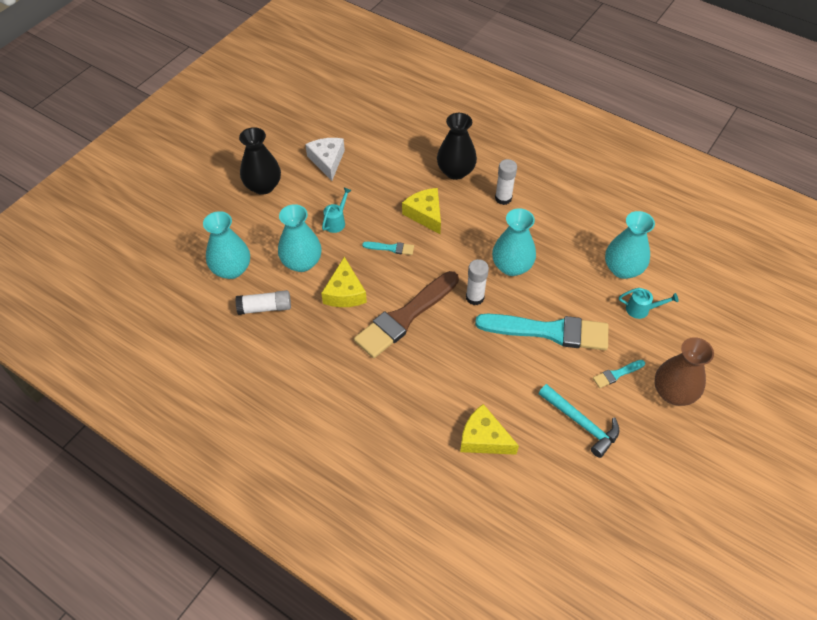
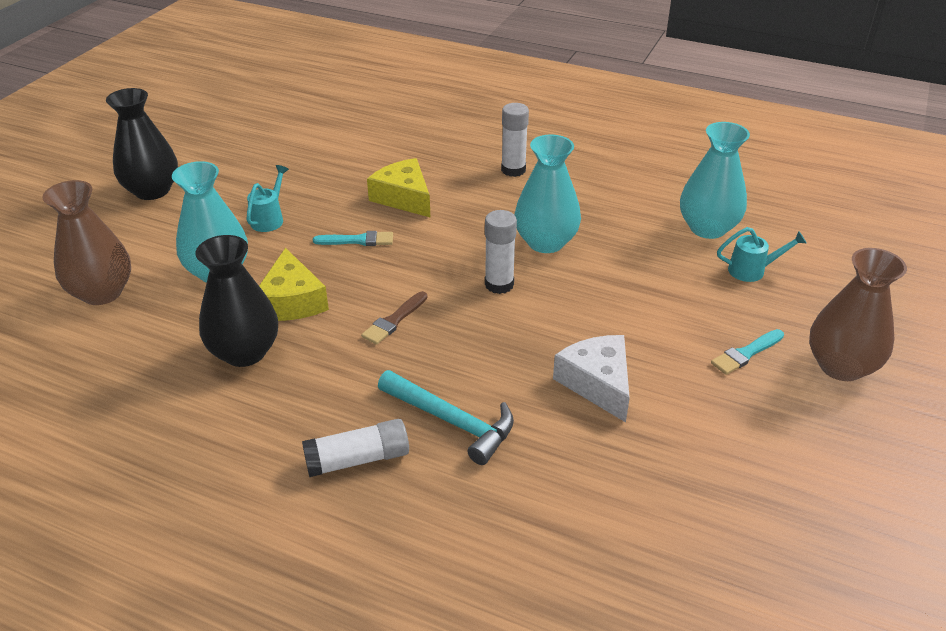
camera: 10 degrees left, 15 degrees down
(231, 269) = (102, 292): turquoise vase -> brown vase
(265, 308) = (159, 335): white glue stick -> white glue stick (357, 459)
(327, 161) = (249, 155): white cheese -> white cheese (597, 383)
(405, 316) = (394, 320): brown brush -> brown brush, size x0.42
(455, 171) = (438, 149): black vase -> black vase (245, 352)
(483, 438) = (559, 470): yellow cheese -> none
(548, 331) = (623, 312): turquoise brush -> none
(581, 423) = (714, 426): turquoise hammer -> turquoise hammer (452, 421)

